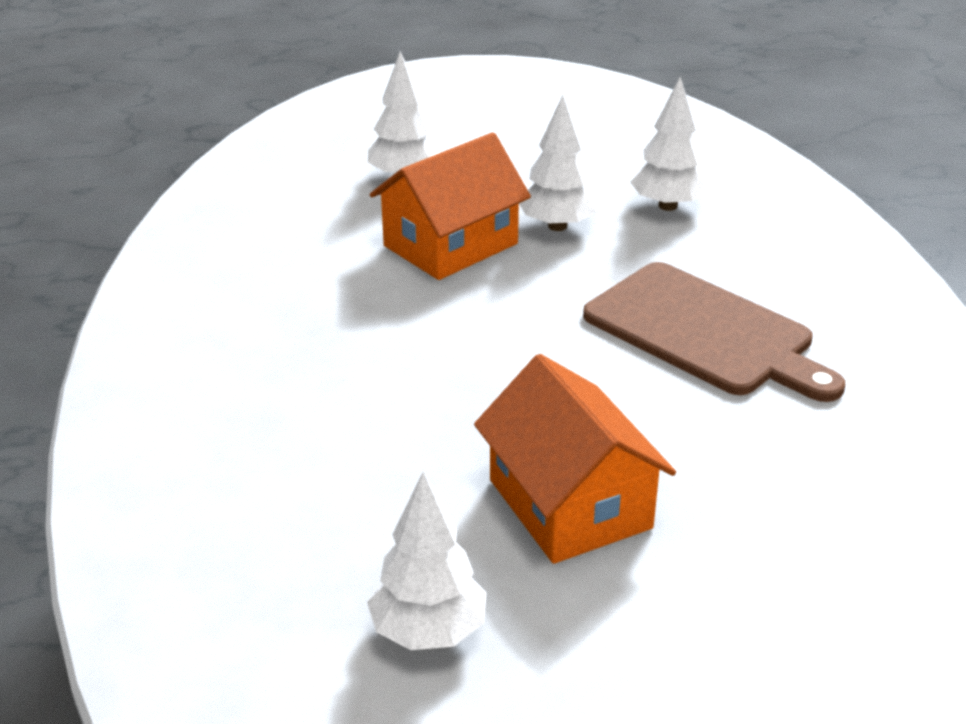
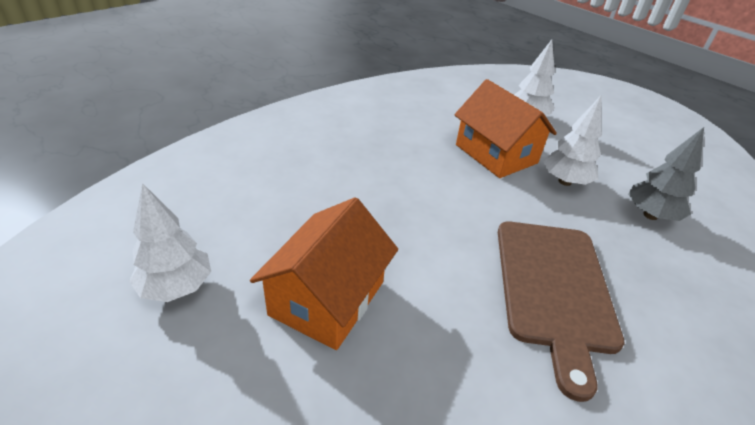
camera: 50 degrees right, 5 degrees up
(451, 245) = (496, 154): orange house -> orange house turned 45 degrees clockwise
(668, 206) = (650, 215): white tree -> grey tree

